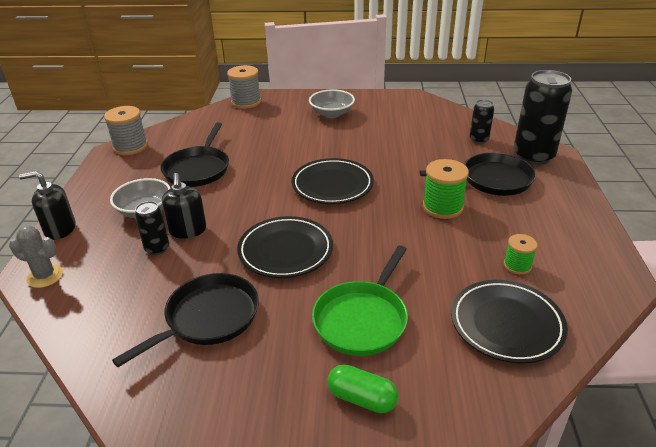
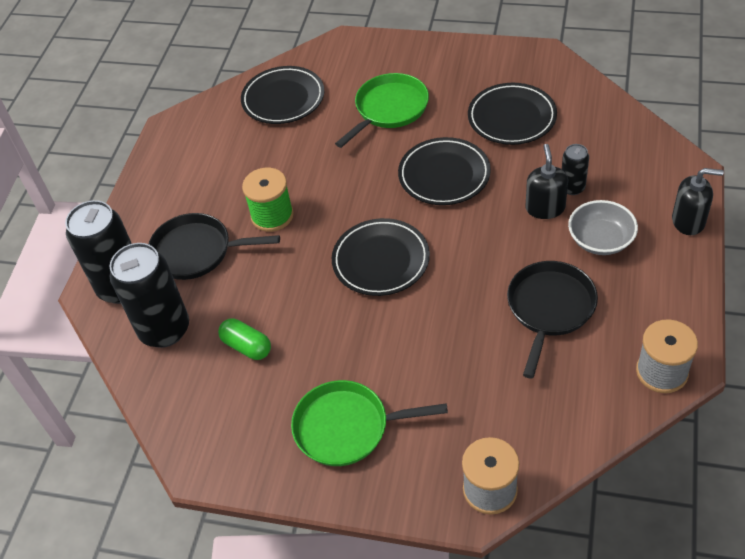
camera: 165 degrees left, 15 degrees up
(45, 276) = (673, 165): grey cactus -> none
(208, 318) = (512, 118): black pan -> black plate
(332, 113) = (346, 427): grey bowl -> green pan
(362, 398) = (403, 61): green capsule -> green capsule (247, 346)
(479, 139) = (164, 330): black can -> black can, size x2.00
(517, 265) = (243, 145): green spool -> none

